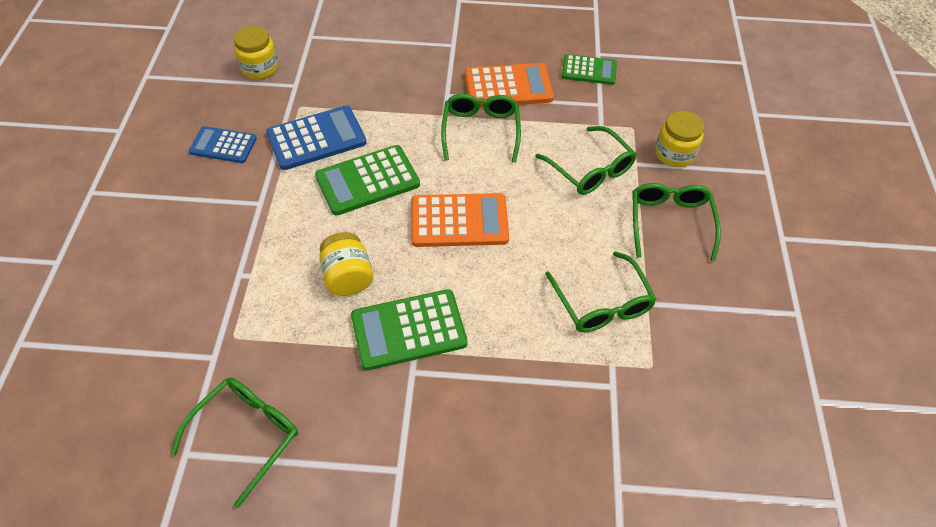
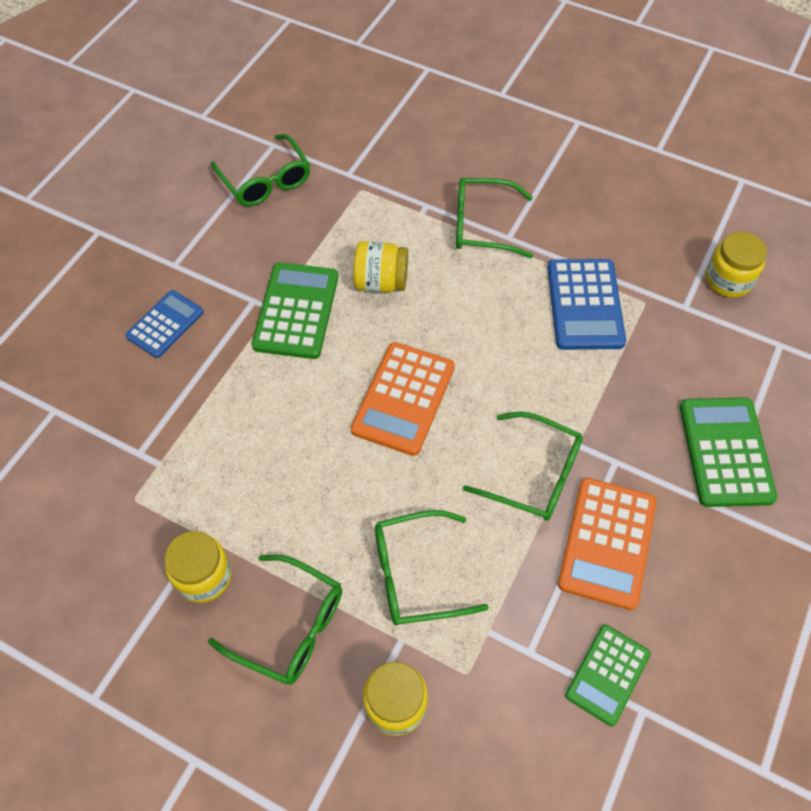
camera: 115 degrees right, 5 degrees up
(223, 145) = (604, 224): blue calculator -> blue calculator (165, 324)
(367, 181) = (500, 333): green calculator -> green calculator (725, 452)
(602, 303) = (228, 489): green glasses -> green glasses (482, 225)
(674, 288) = (203, 576): none -> yellow jar

